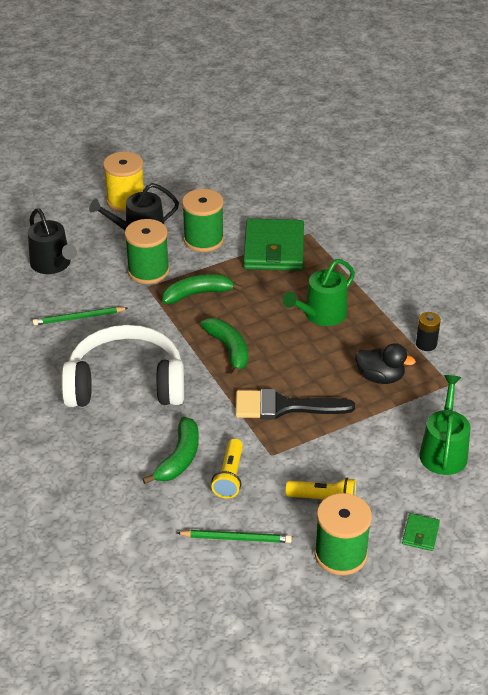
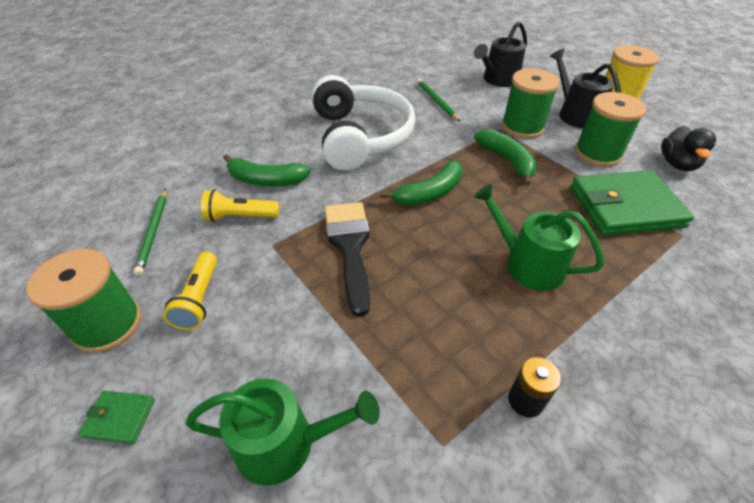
camera: 80 degrees right, 5 degrees up
(380, 377) = (428, 341): black duck -> black duck (677, 164)

